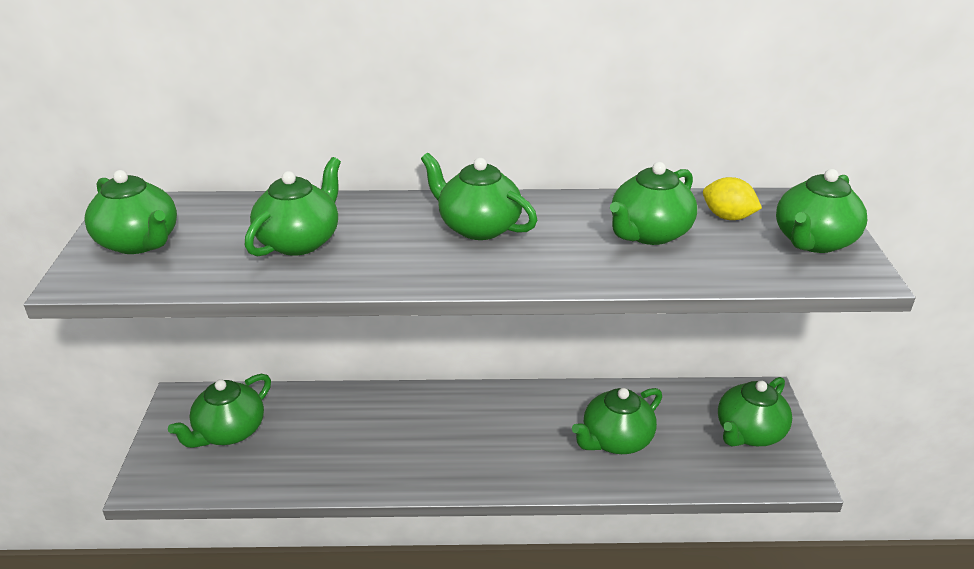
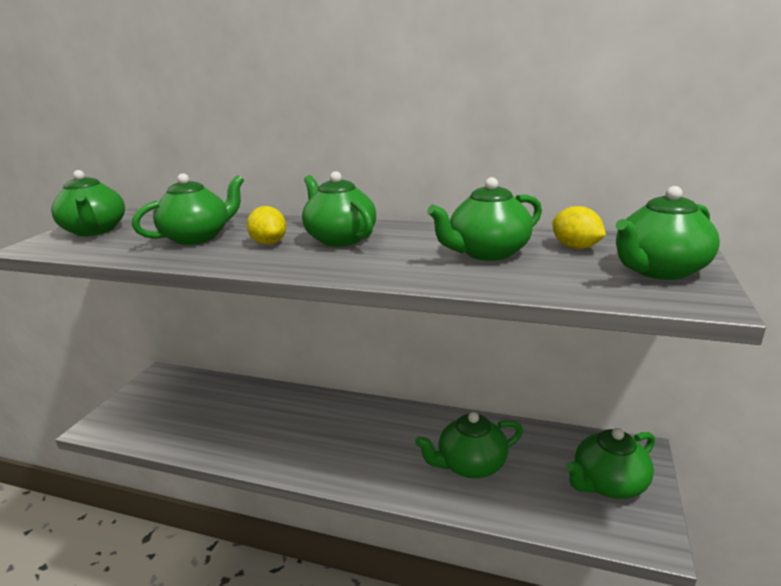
camera: 20 degrees right, 10 degrees down
(229, 432) = (173, 401): green teapot -> none
(400, 242) = (269, 243): none -> yellow lemon

